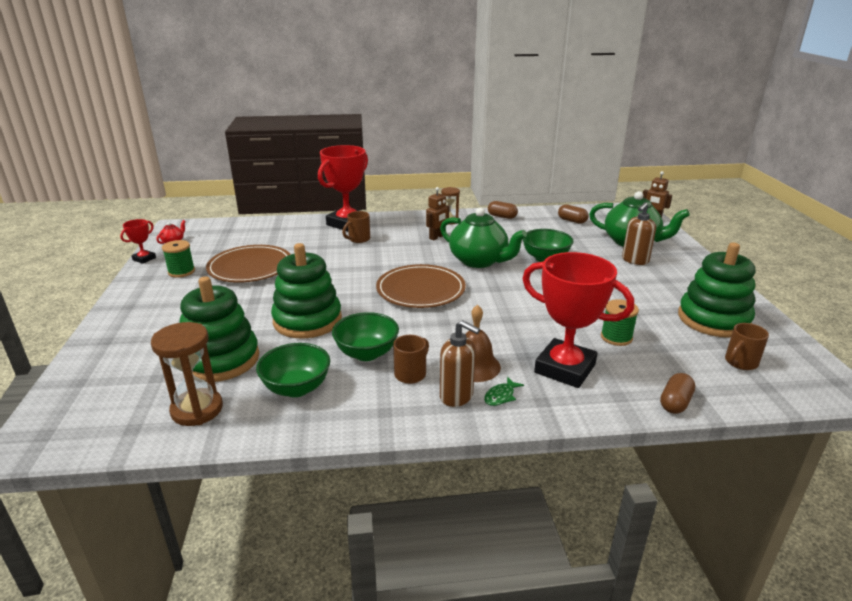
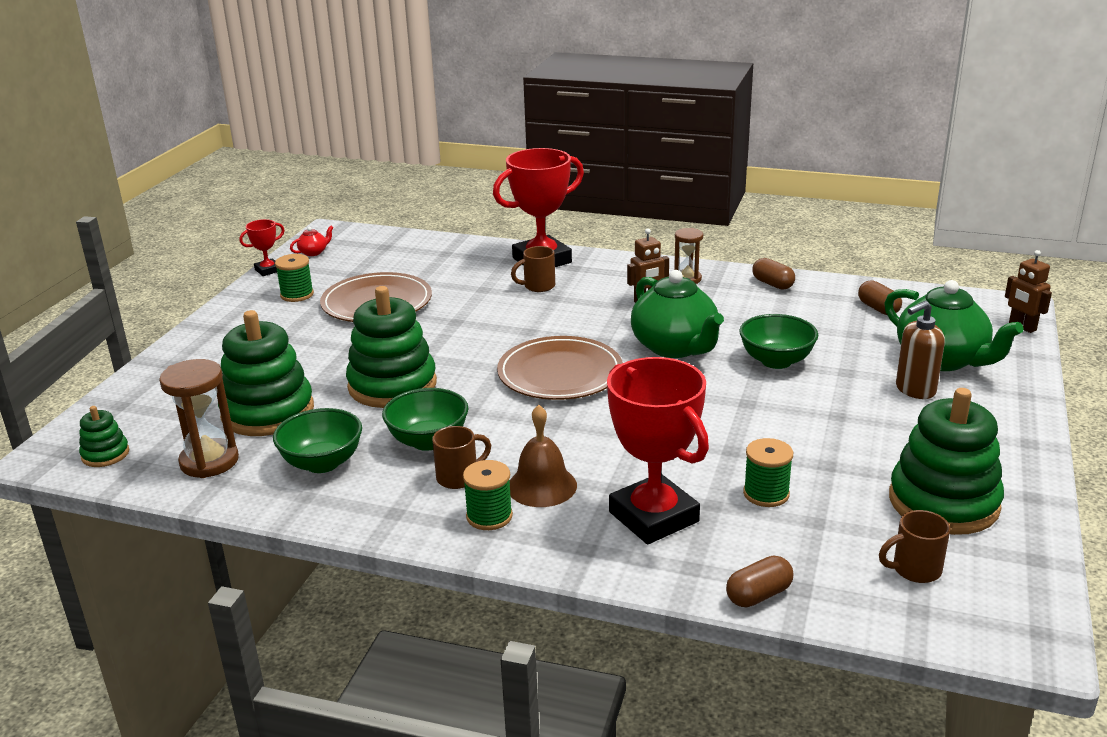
camera: 25 degrees right, 0 degrees up
(91, 427) = (105, 454): none -> green stacking toy
(457, 396) = (489, 516): brown soap dispenser -> green spool
(501, 396) = (541, 529): green fish -> none

